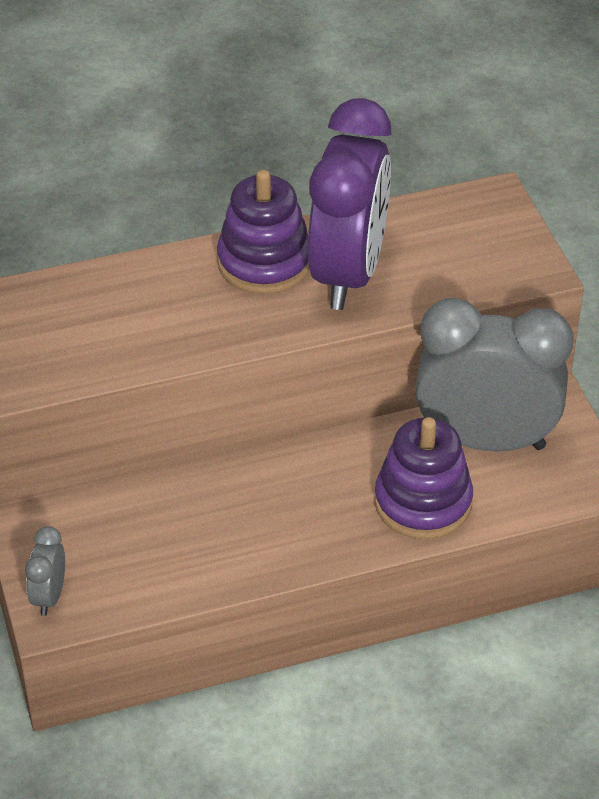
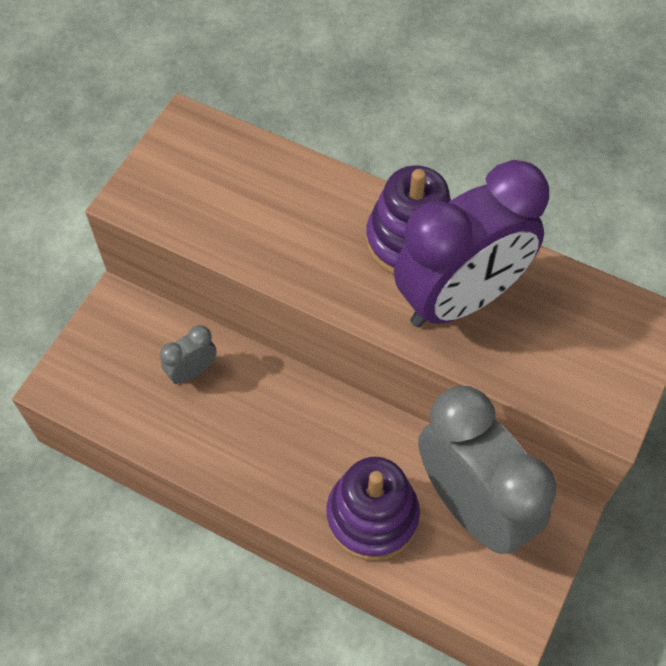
camera: 45 degrees right, 15 degrees up
(49, 596) = (71, 370): grey clock -> grey clock (192, 371)

